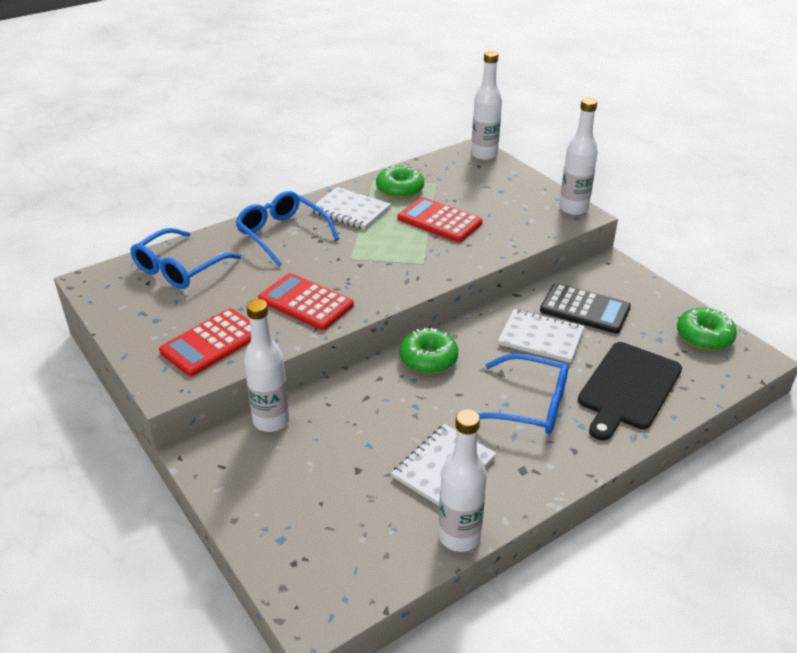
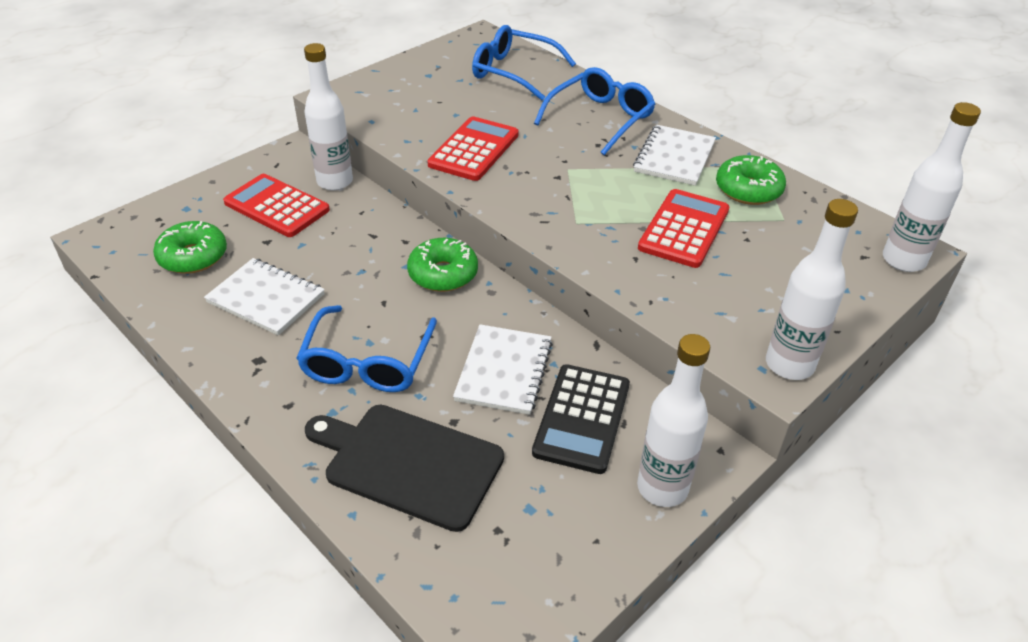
camera: 80 degrees right, 5 degrees up
(211, 343) = (398, 107): red calculator -> red calculator (277, 206)
(459, 536) = (169, 315): white bottle -> white bottle (662, 488)
(704, 336) = (549, 573): green donut -> green donut (193, 256)

